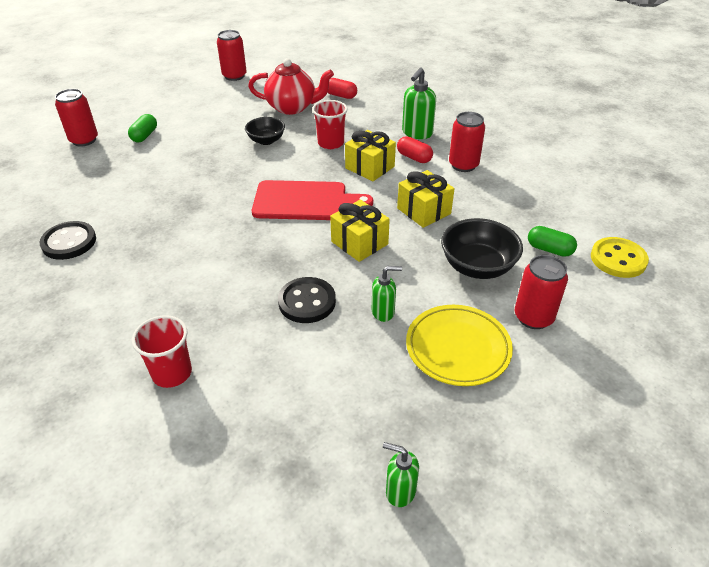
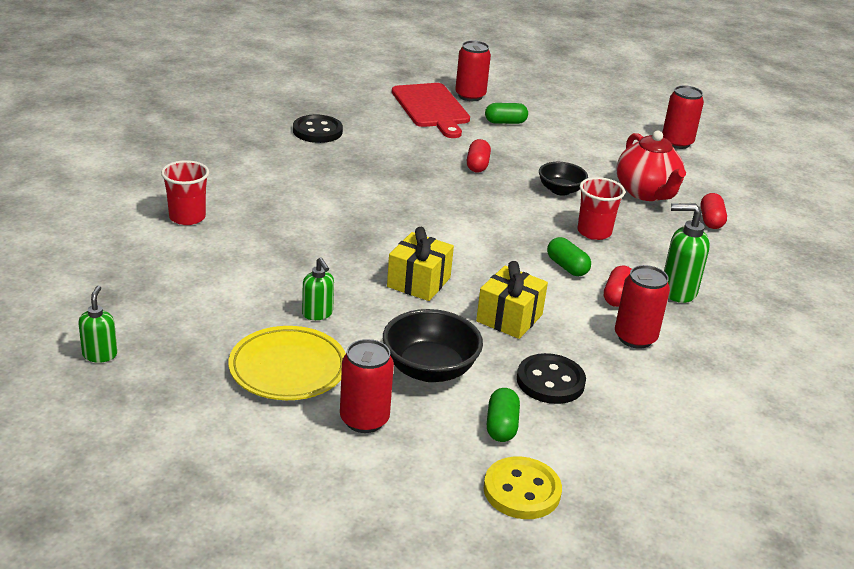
camera: 65 degrees right, 10 degrees down
(202, 167) = (477, 165): none -> red capsule
(305, 201) = (466, 236): red cutting board -> red cutting board (431, 108)
(307, 302) = (308, 266): black button -> black button (550, 381)
(369, 167) = (567, 267): yellow gift -> green capsule

